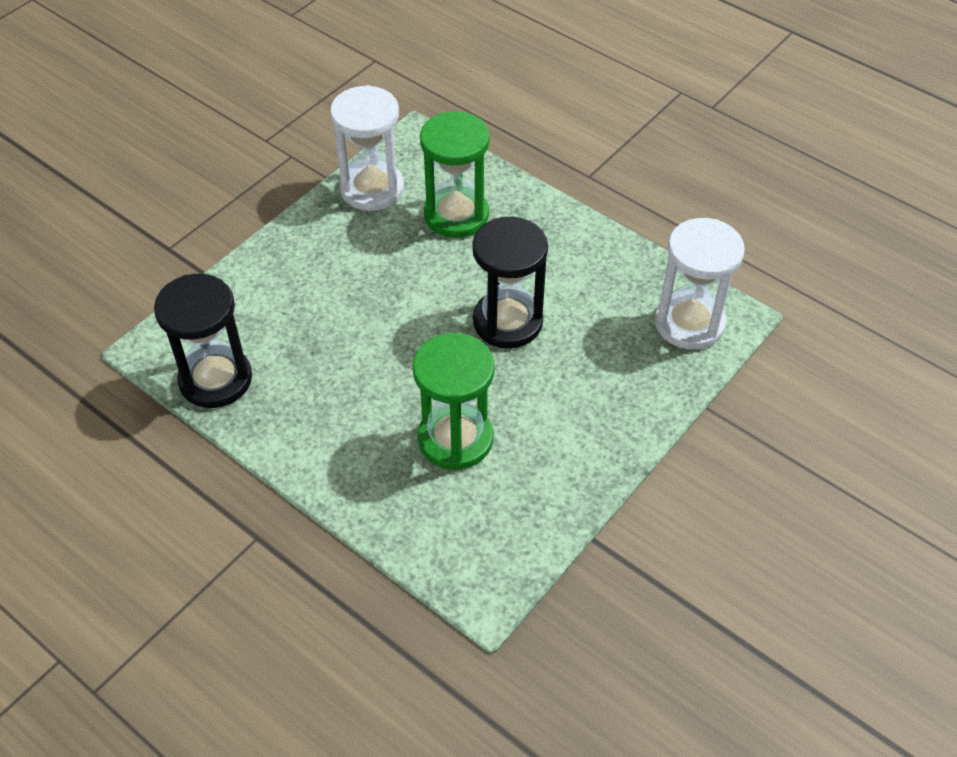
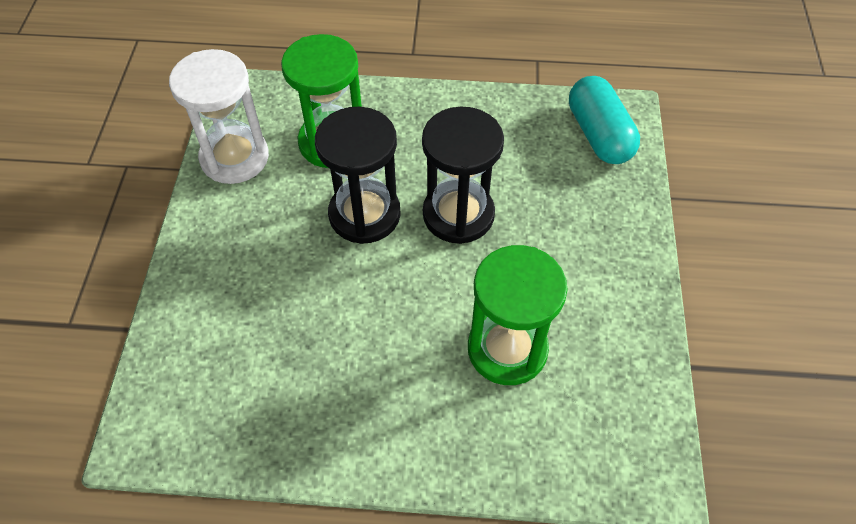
camera: 35 degrees left, 5 degrees up
(215, 379) = (233, 433): black hourglass -> black hourglass (364, 214)
(689, 323) = (599, 134): white hourglass -> turquoise capsule

